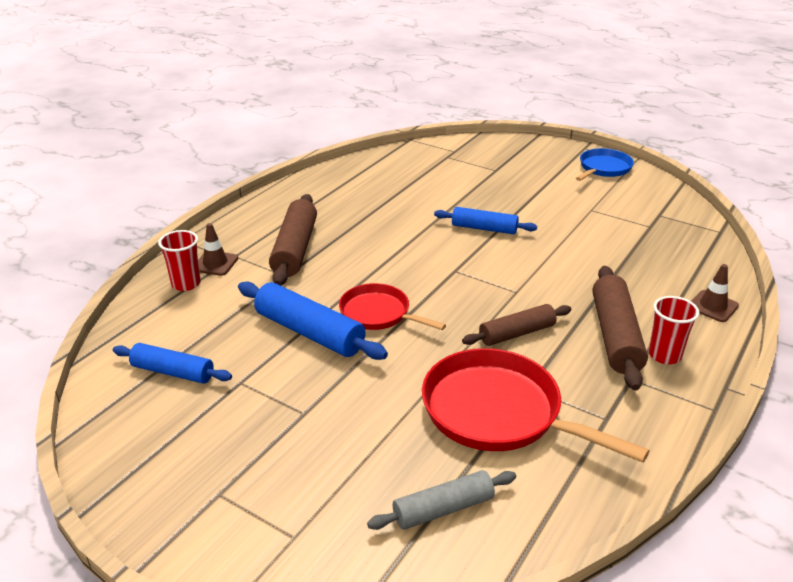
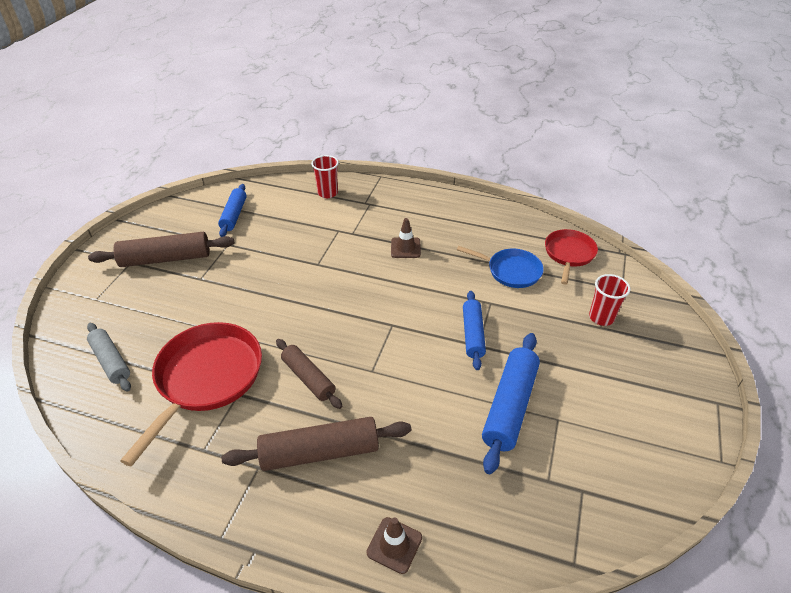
camera: 75 degrees right, 10 degrees up
(215, 263) = (356, 198): brown traffic cone -> brown traffic cone (405, 248)
(295, 249) = (389, 229): brown rolling pin -> brown rolling pin (166, 259)
(309, 332) = (285, 261): blue rolling pin -> blue rolling pin (510, 406)
(378, 313) = (316, 290): red pan -> red pan (569, 254)
(603, 168) = (672, 426): blue pan -> blue pan (511, 271)
(664, 355) = (296, 495): red cup -> red cup (601, 317)

